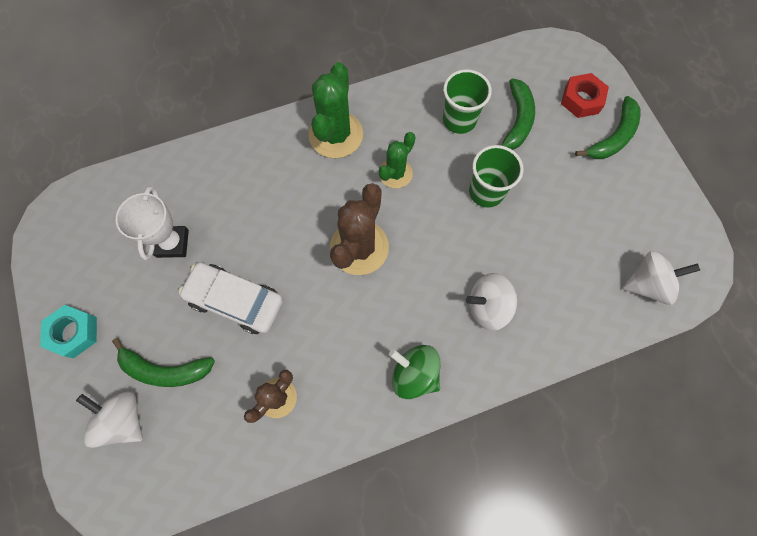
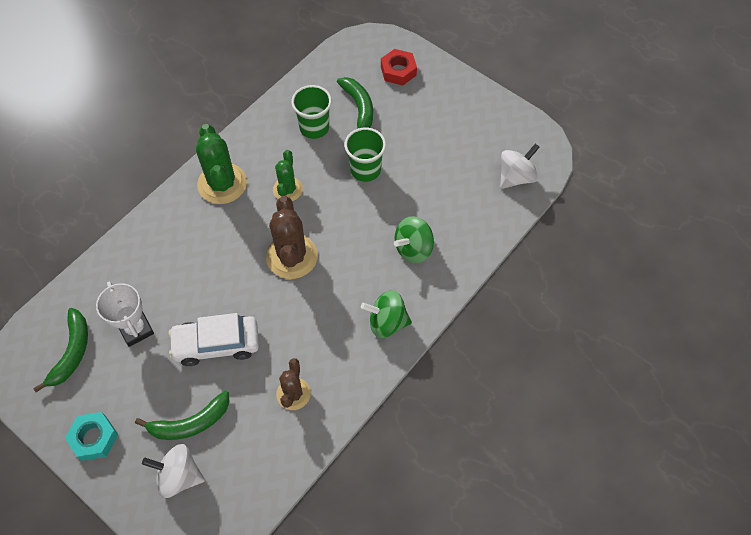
camera: 30 degrees left, 10 degrees down
(488, 306) = (413, 249): white spinning top -> green spinning top
(613, 137) = (436, 87): green banana -> green banana (72, 352)

